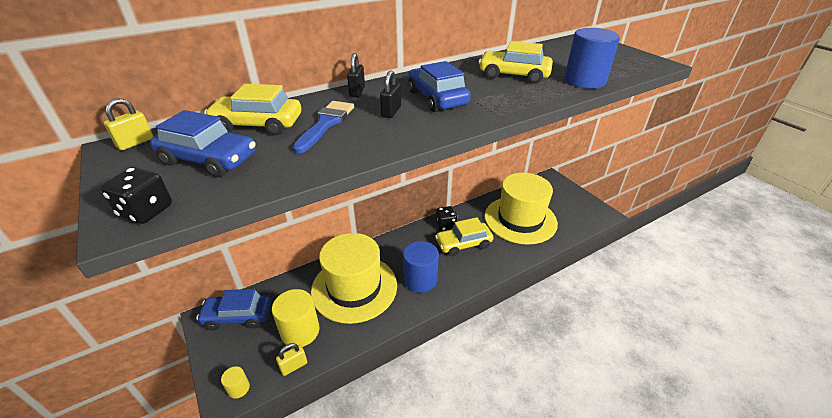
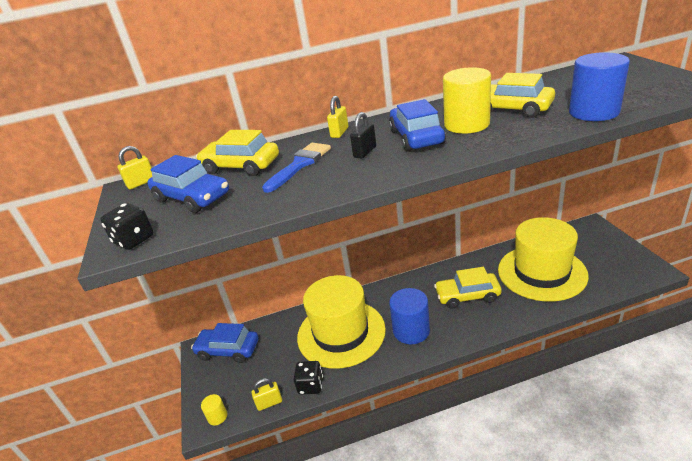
camera: 20 degrees right, 5 degrees down
(300, 331) = (281, 370): yellow cylinder -> yellow cylinder (466, 124)
(357, 91) = (339, 132): black padlock -> yellow padlock
(446, 225) = (451, 274): black dice -> black dice (310, 385)

